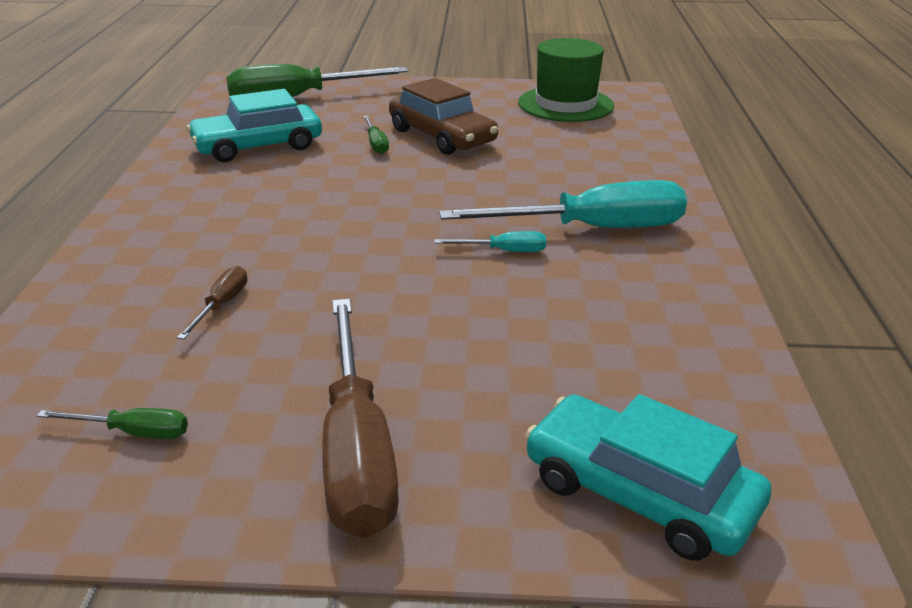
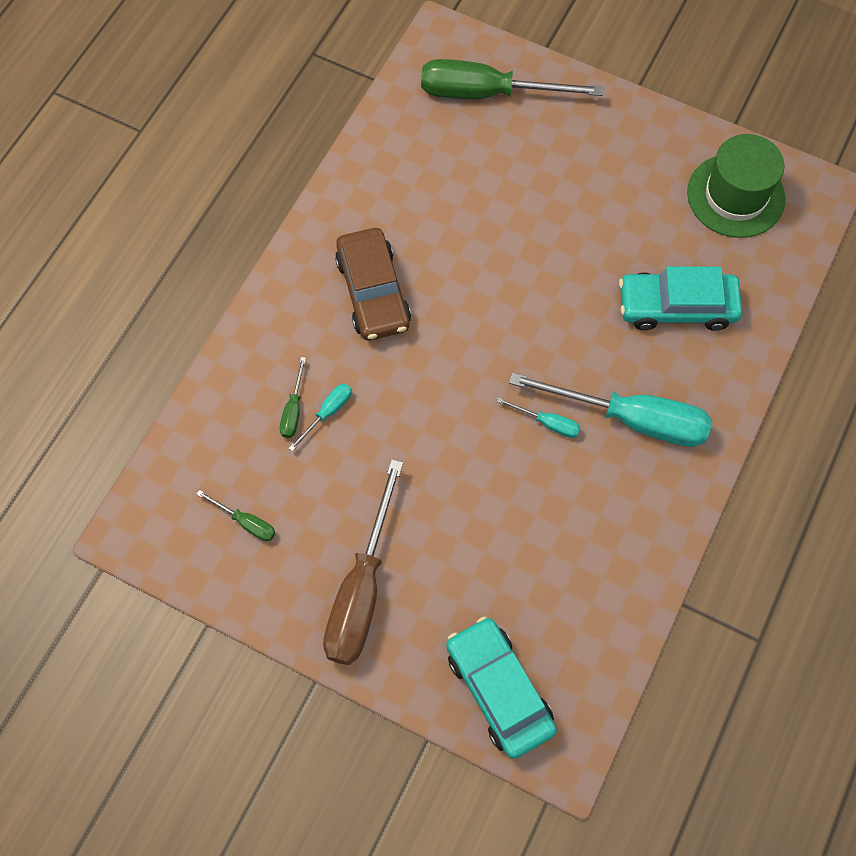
camera: 25 degrees right, 35 degrees up
(221, 305) = (327, 413): brown screwdriver -> turquoise screwdriver
(258, 146) = (421, 182): turquoise car -> turquoise car (677, 306)
(376, 144) = (522, 214): green screwdriver -> green screwdriver (293, 410)
(442, 136) = (586, 220): brown car -> brown car (373, 292)

